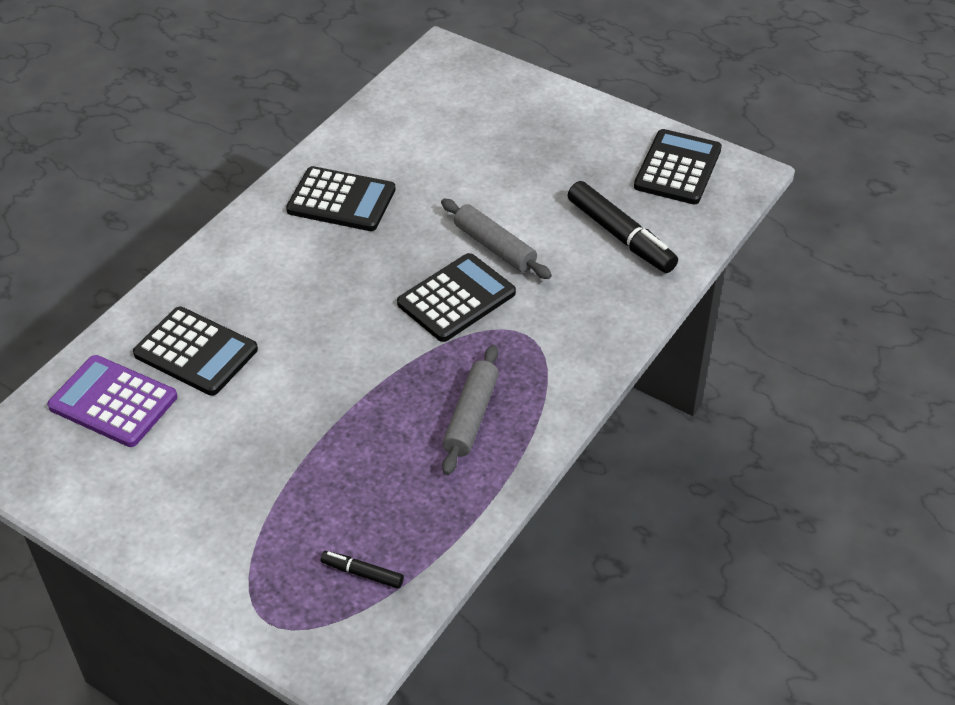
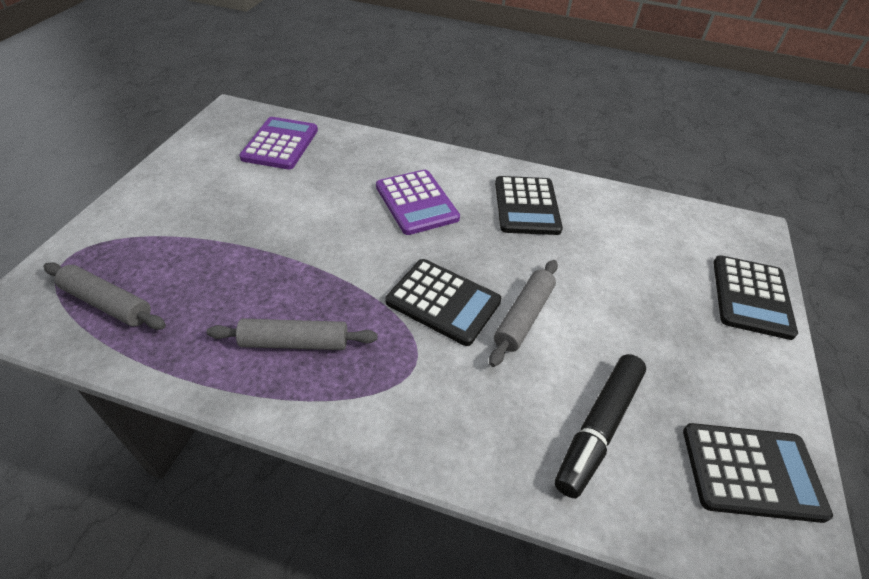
camera: 70 degrees right, 0 degrees up
(196, 352) = (335, 168): black calculator -> black calculator (751, 297)
(297, 288) = (416, 202): none -> purple calculator
(362, 573) = (107, 303): black marker -> grey rolling pin

